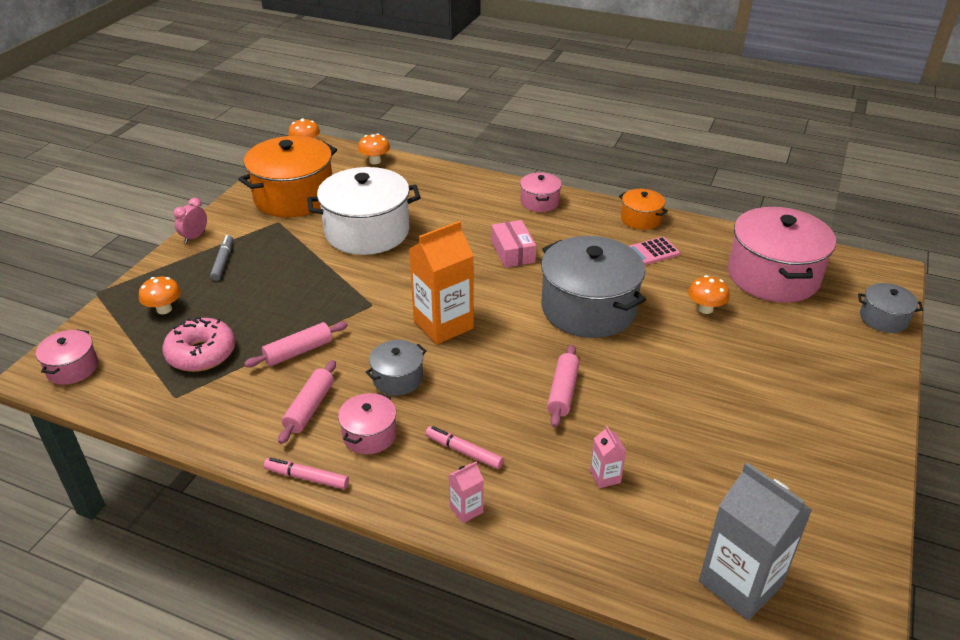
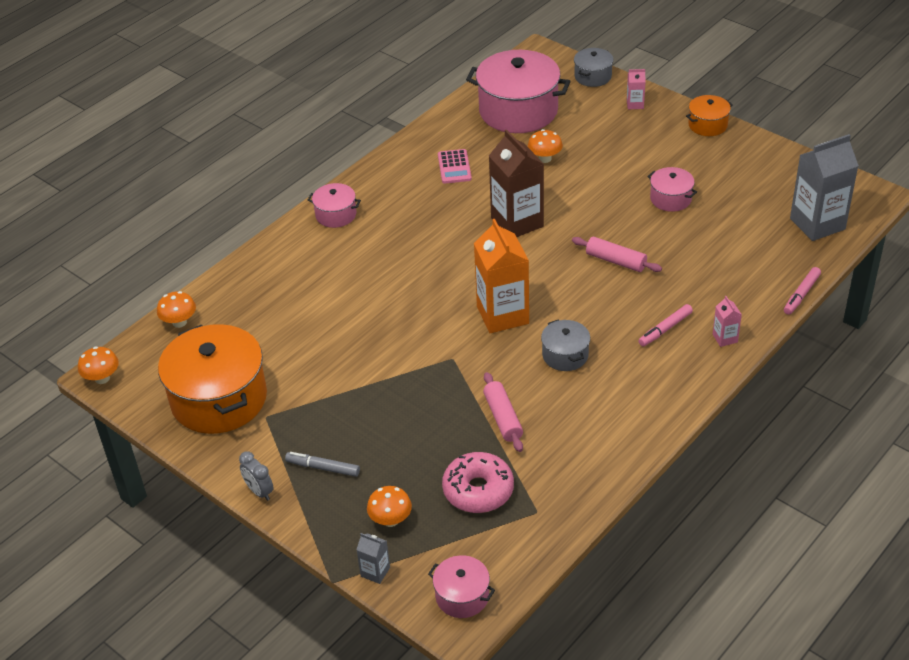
camera: 70 degrees left, 5 degrees up
(105, 313) = (375, 572): none -> grey carton
(194, 237) = (259, 491): pink clock -> grey clock
(307, 477) = (667, 425): pink marker -> pink marker (801, 294)
(309, 408) = (583, 417): pink rolling pin -> none
(367, 232) = (324, 346): white pot -> none
(369, 435) = (629, 382): pink pot -> pink pot (670, 199)
(513, 252) = (412, 250): pink box -> none
(588, 308) = (517, 222): grey pot -> brown carton
(605, 477) = (712, 260): pink carton -> pink carton (635, 104)
(640, 219) = (400, 158): orange pot -> orange pot (707, 125)

